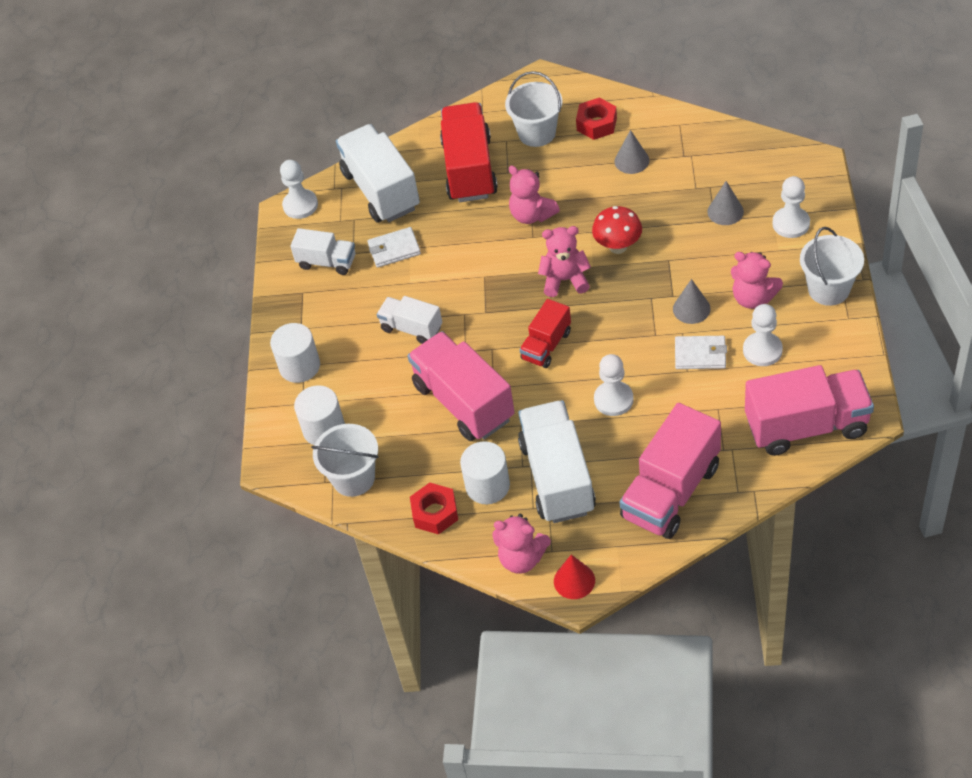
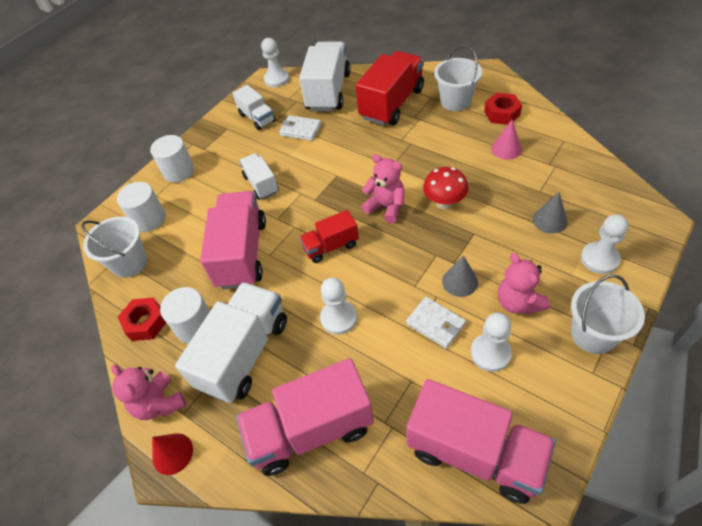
camera: 35 degrees right, 0 degrees up
(532, 215) = (404, 151): pink teddy bear -> none
(631, 161) = (506, 149): grey cone -> pink cone

